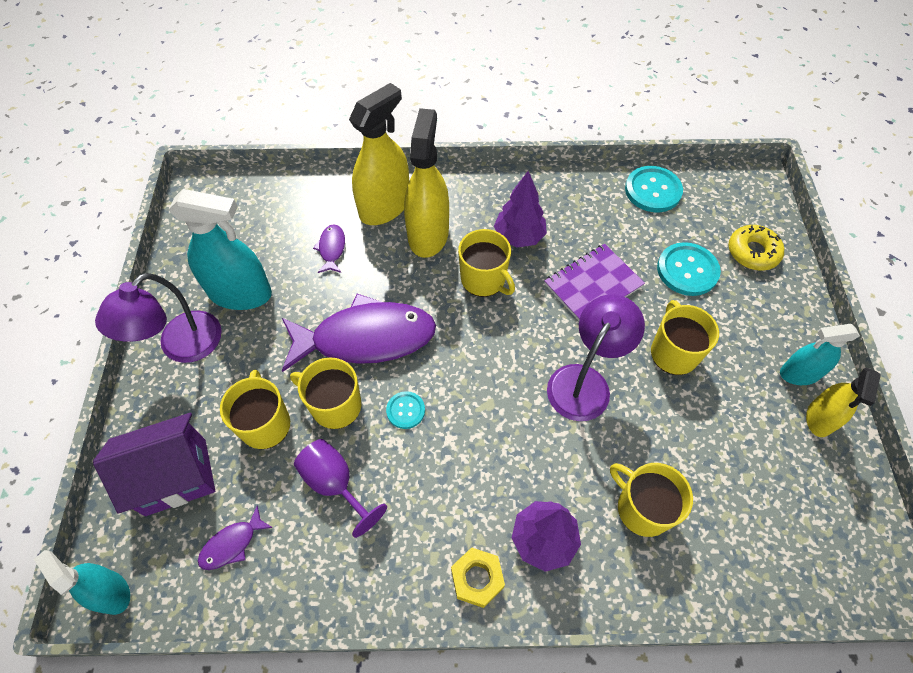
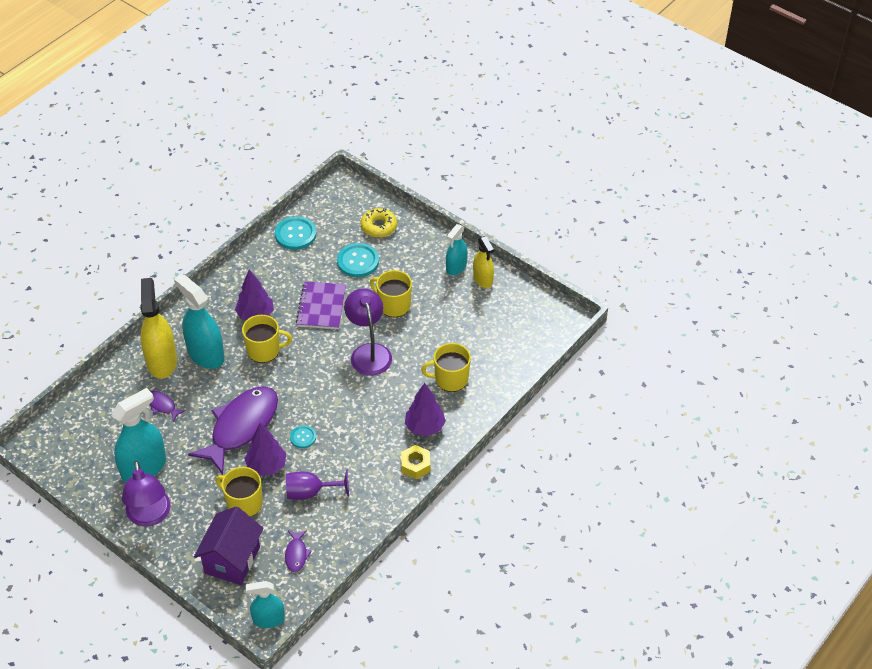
camera: 50 degrees left, 10 degrees down
(334, 405) = (266, 466): yellow mug -> purple tree
(428, 234) = (205, 354): yellow spray bottle -> turquoise spray bottle

